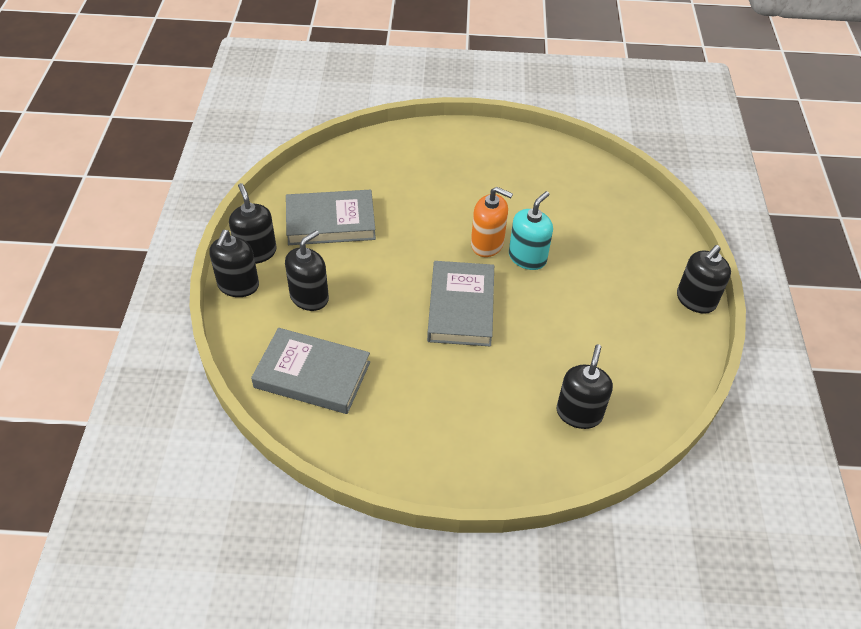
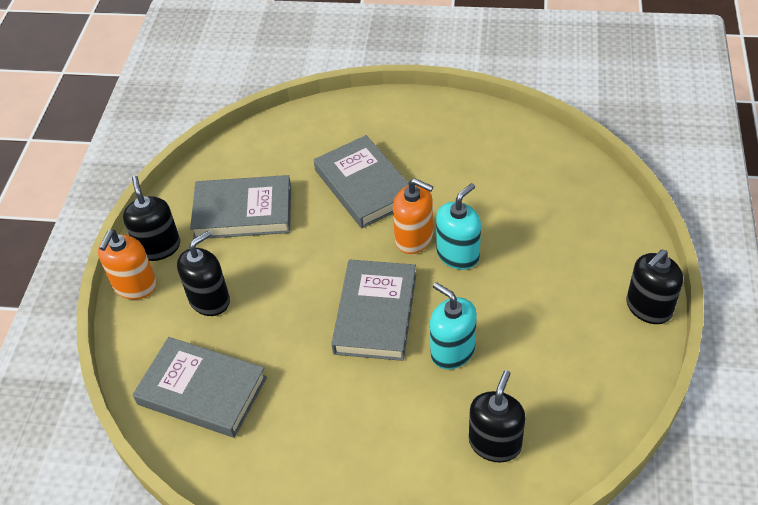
camera: 10 degrees right, 0 degrees up
(238, 285) = (135, 286): black soap dispenser -> orange soap dispenser
(437, 200) = (364, 186): none -> grey book
(532, 338) = (452, 351): none -> turquoise soap dispenser

